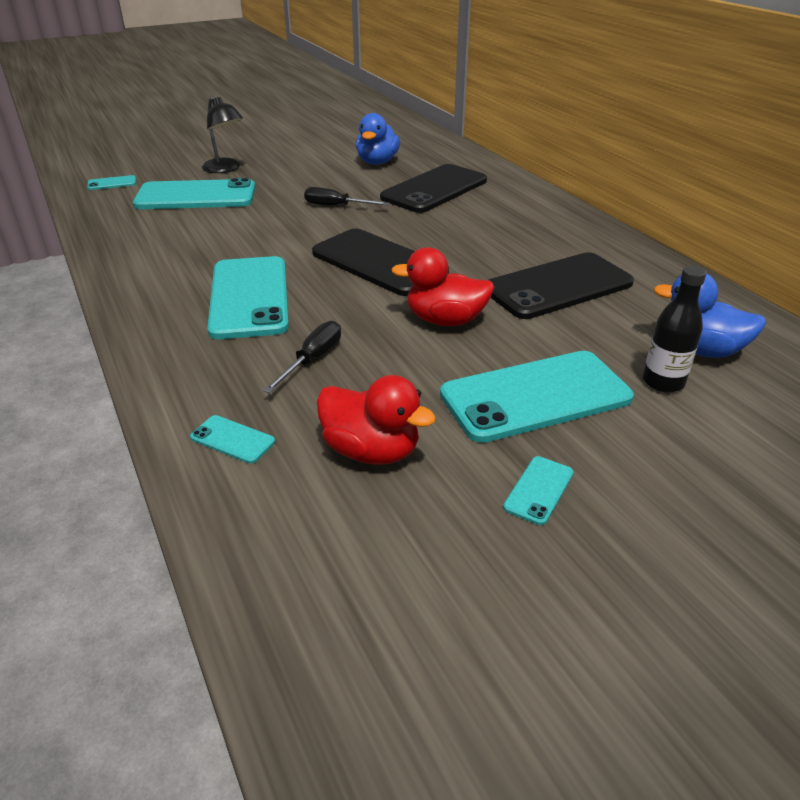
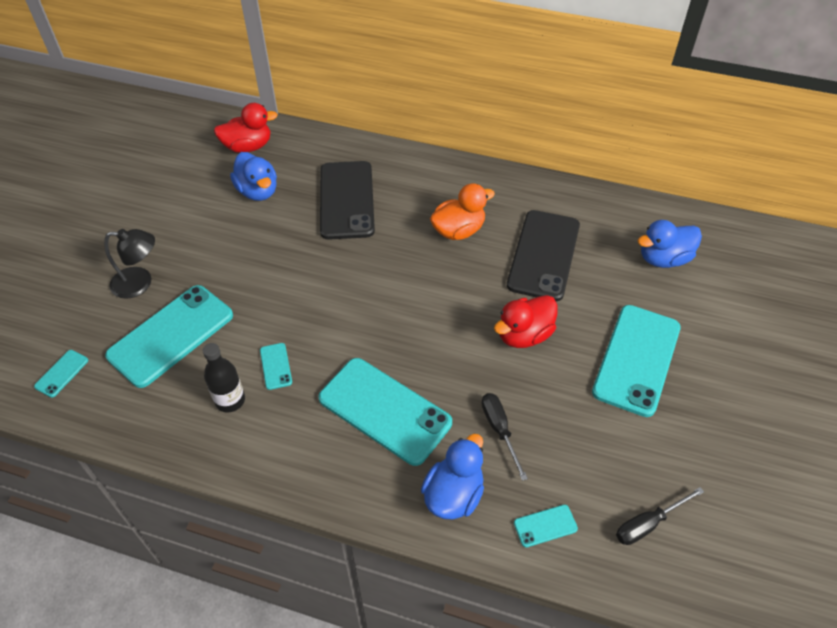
camera: 45 degrees left, 15 degrees up
(203, 370) = (453, 494): none -> blue duck
(336, 206) = (303, 269): black screwdriver -> black screwdriver (648, 524)
(371, 451) = (616, 467): red duck -> red duck (248, 147)
(379, 263) = (417, 311): black phone -> none
(499, 239) = (458, 230): none -> orange duck
(538, 490) = (708, 423): turquoise phone -> turquoise phone (275, 366)
(663, 382) = (674, 299): black bottle -> black bottle (230, 400)

